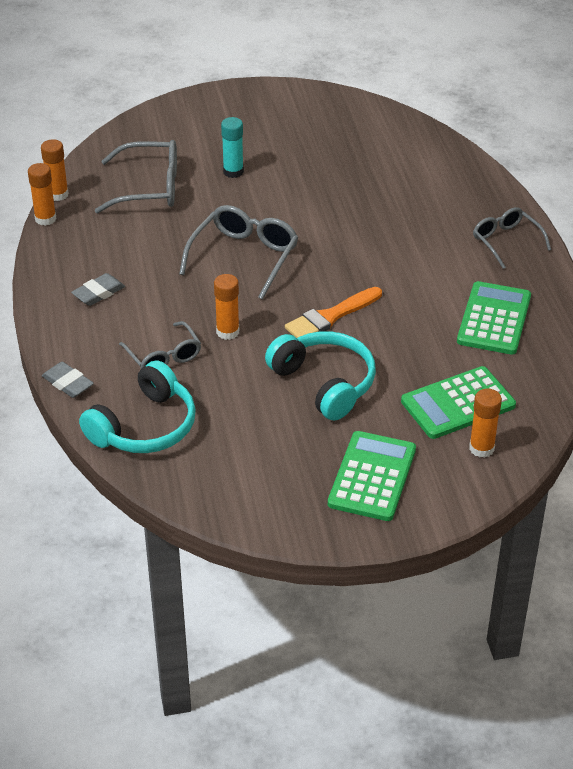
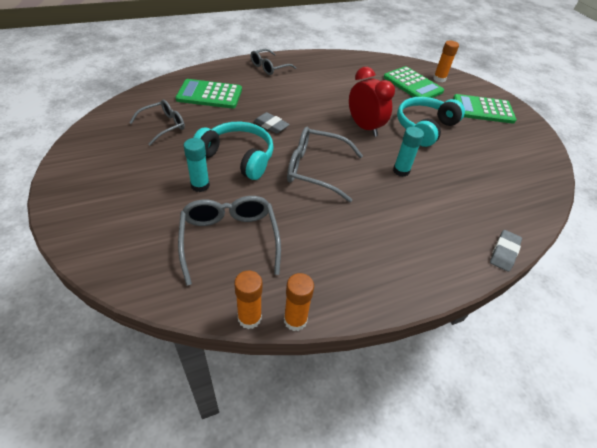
camera: 105 degrees left, 5 degrees up
(98, 293) = (391, 252): grey eraser -> grey eraser (271, 125)
(145, 427) = (514, 201): turquoise headphones -> turquoise headphones (238, 157)
(164, 357) = (443, 200): grey glasses -> grey glasses (163, 126)
(227, 332) = (401, 171): orange glue stick -> turquoise glue stick
(330, 317) = (364, 127): orange brush -> red clock
(494, 319) = (340, 73): green calculator -> green calculator (209, 95)

